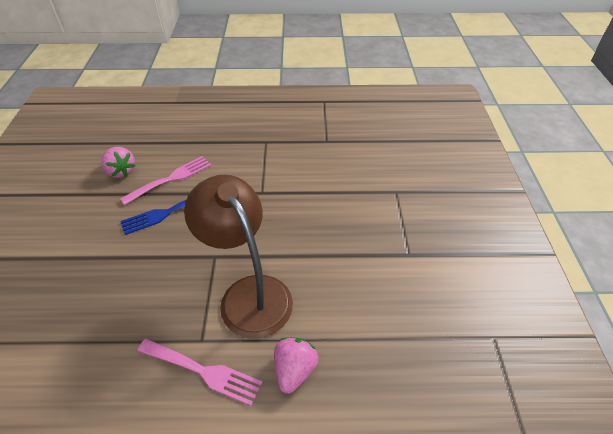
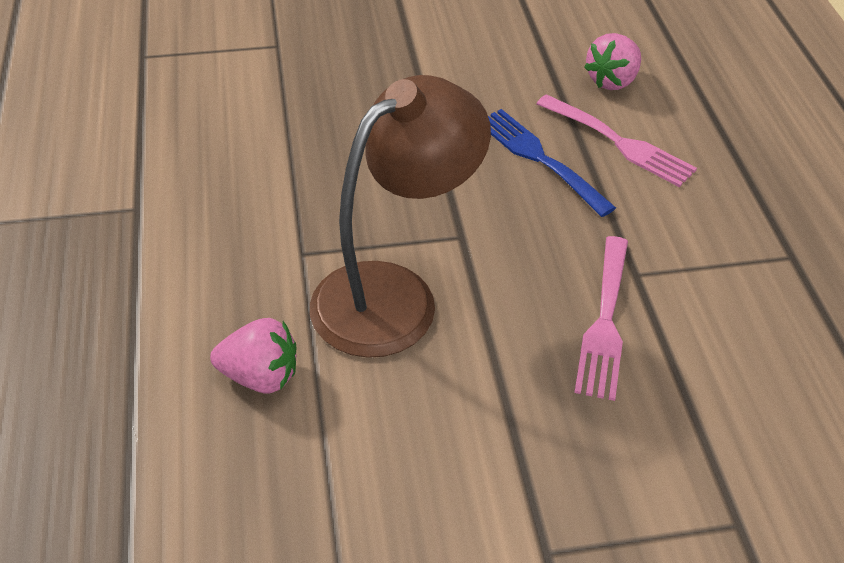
camera: 80 degrees right, 0 degrees up
(203, 371) = (252, 266): pink fork -> pink fork (605, 322)

